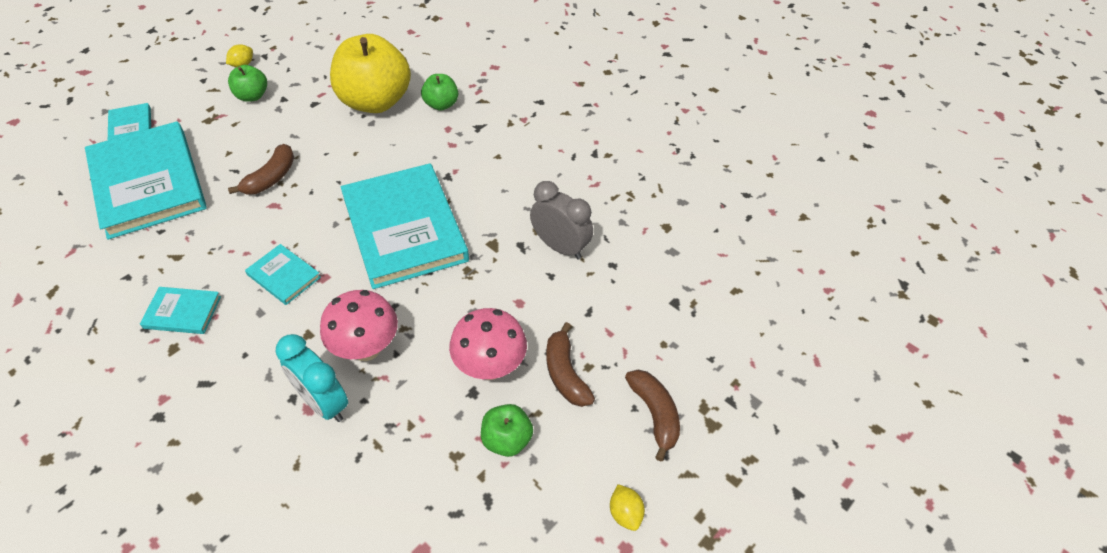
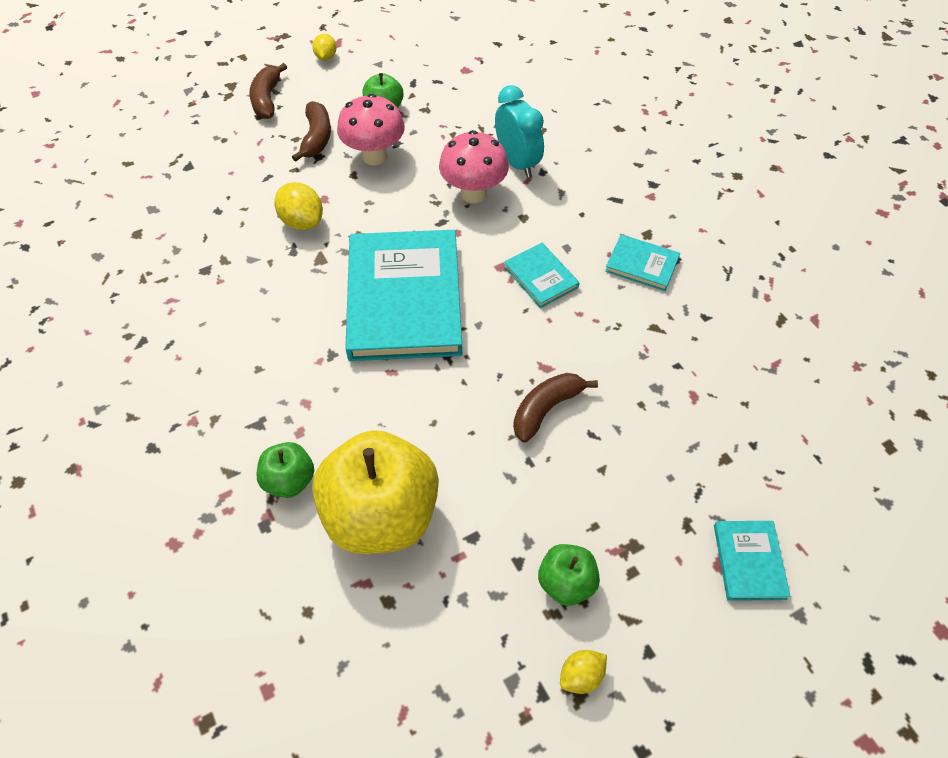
camera: 160 degrees left, 5 degrees up
(148, 183) = (703, 442): turquoise book -> none
(527, 274) = (302, 221): none -> yellow lemon
(560, 247) = (255, 239): grey clock -> none

